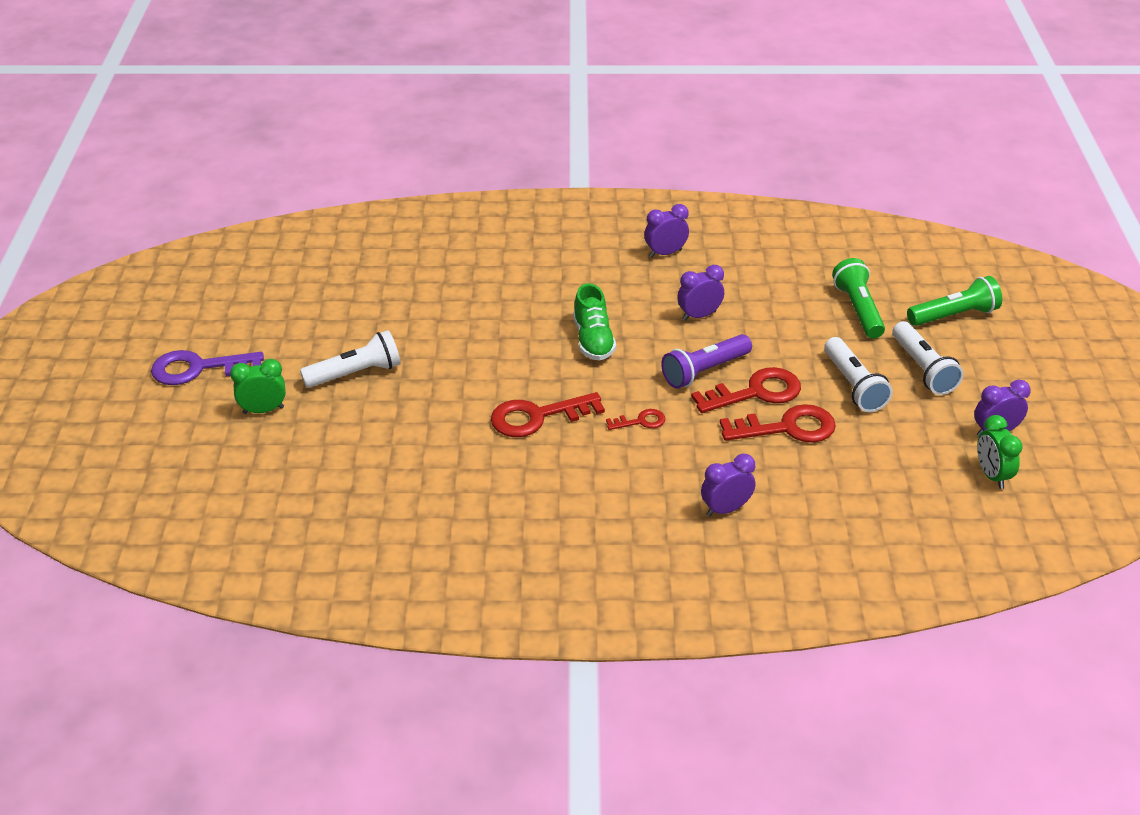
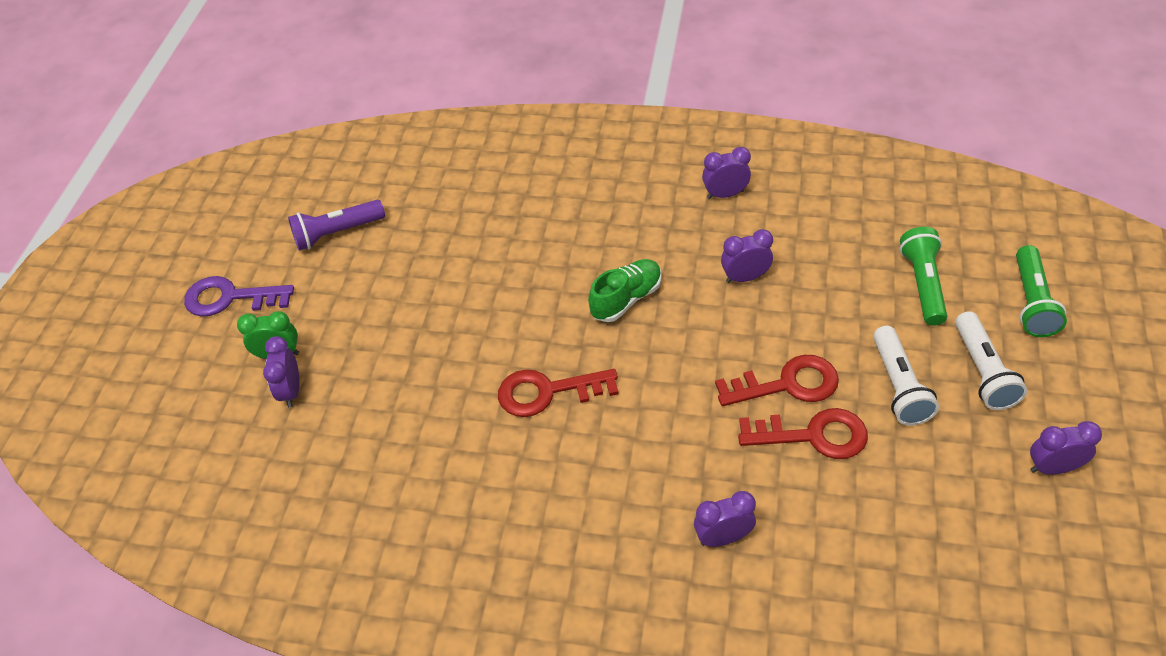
camera: 15 degrees right, 10 degrees up
(284, 437) = (291, 391): none -> purple clock
(355, 373) = (378, 318): white flashlight -> none
(593, 340) = (626, 299): green shoe -> green shoe turned 135 degrees counterclockwise
(641, 421) = (655, 409): red key -> none
(704, 371) = (737, 350): purple flashlight -> purple flashlight (337, 233)
(953, 315) = (1032, 302): green flashlight -> green flashlight turned 105 degrees clockwise
(991, 475) = (1038, 528): green clock -> none

